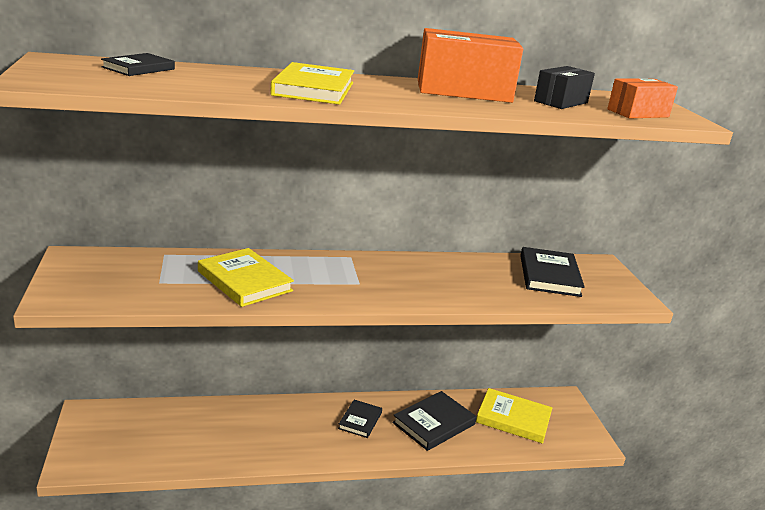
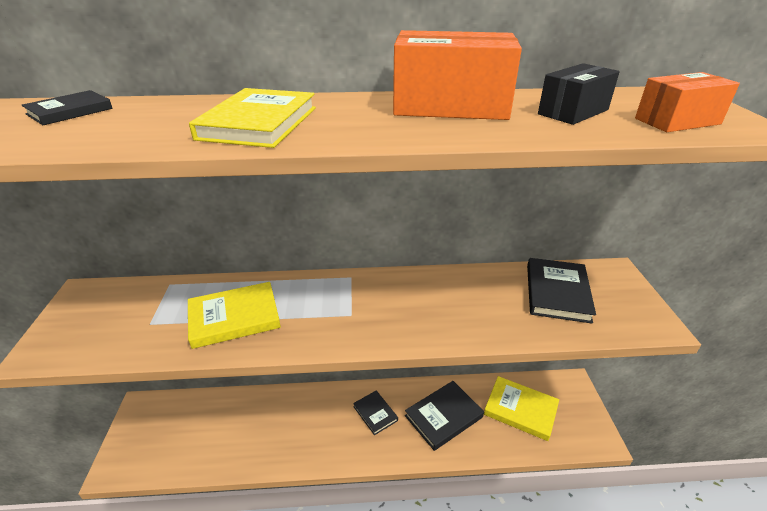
camera: 10 degrees right, 10 degrees up
(244, 281) = (234, 318): yellow book -> yellow book turned 75 degrees counterclockwise
(360, 420) = (375, 413): black book -> black book turned 60 degrees counterclockwise

